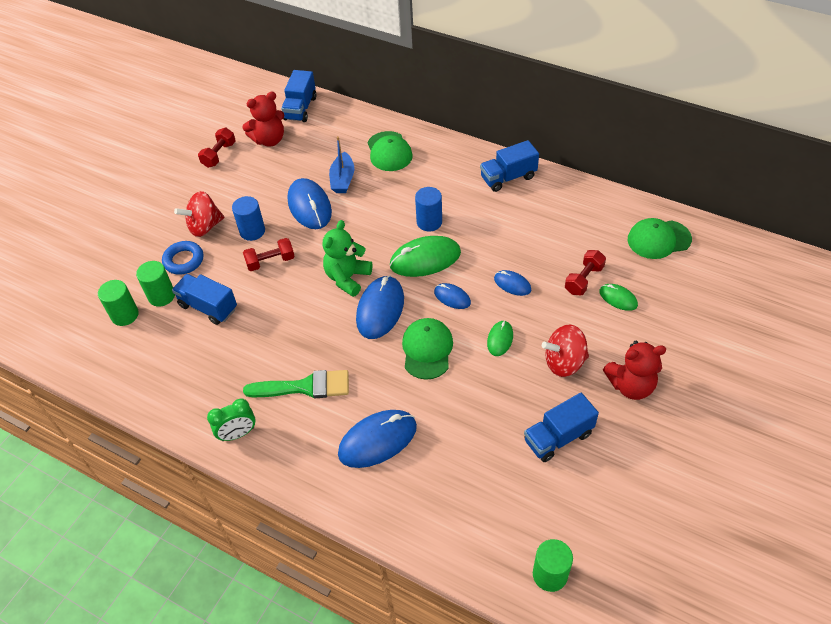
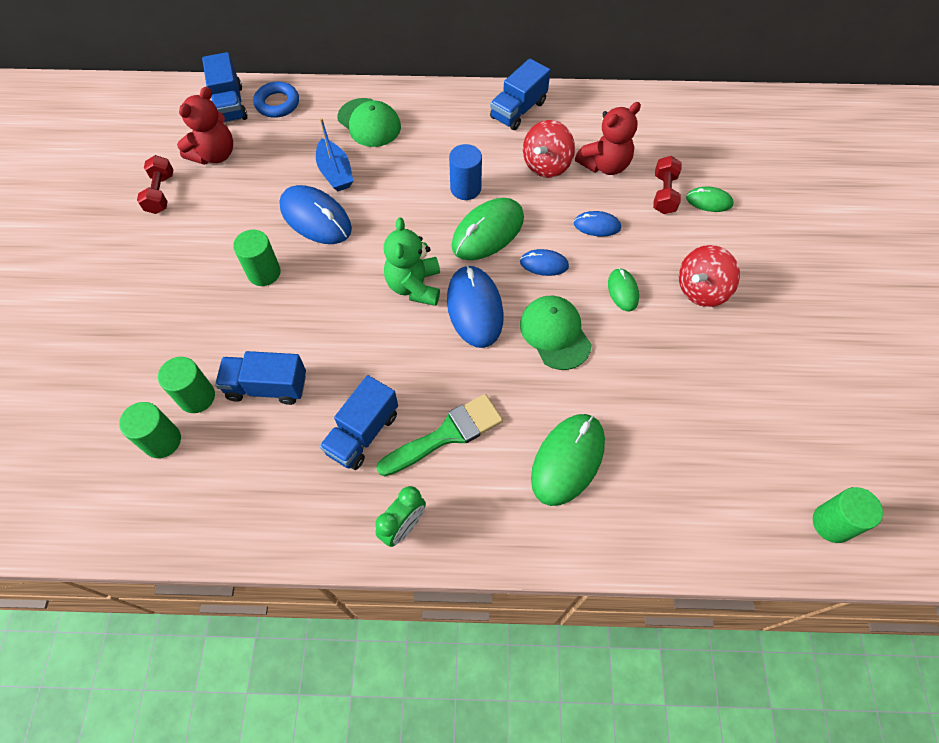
camera: 30 degrees left, 10 degrees up
(184, 260) = (198, 341): blue ring -> blue ring (277, 103)
(204, 226) = (198, 289): red spinning top -> red spinning top (546, 165)
(252, 231) = (264, 273): blue cylinder -> green cylinder
(270, 261) = (310, 301): red dumbbell -> none
(377, 440) = (567, 460): blue mouse -> green mouse
(558, 437) = (746, 373): blue truck -> blue truck (363, 433)
(631, 385) = (778, 288): red teddy bear -> red teddy bear (605, 165)
(658, 239) = (707, 125): green cap -> none

